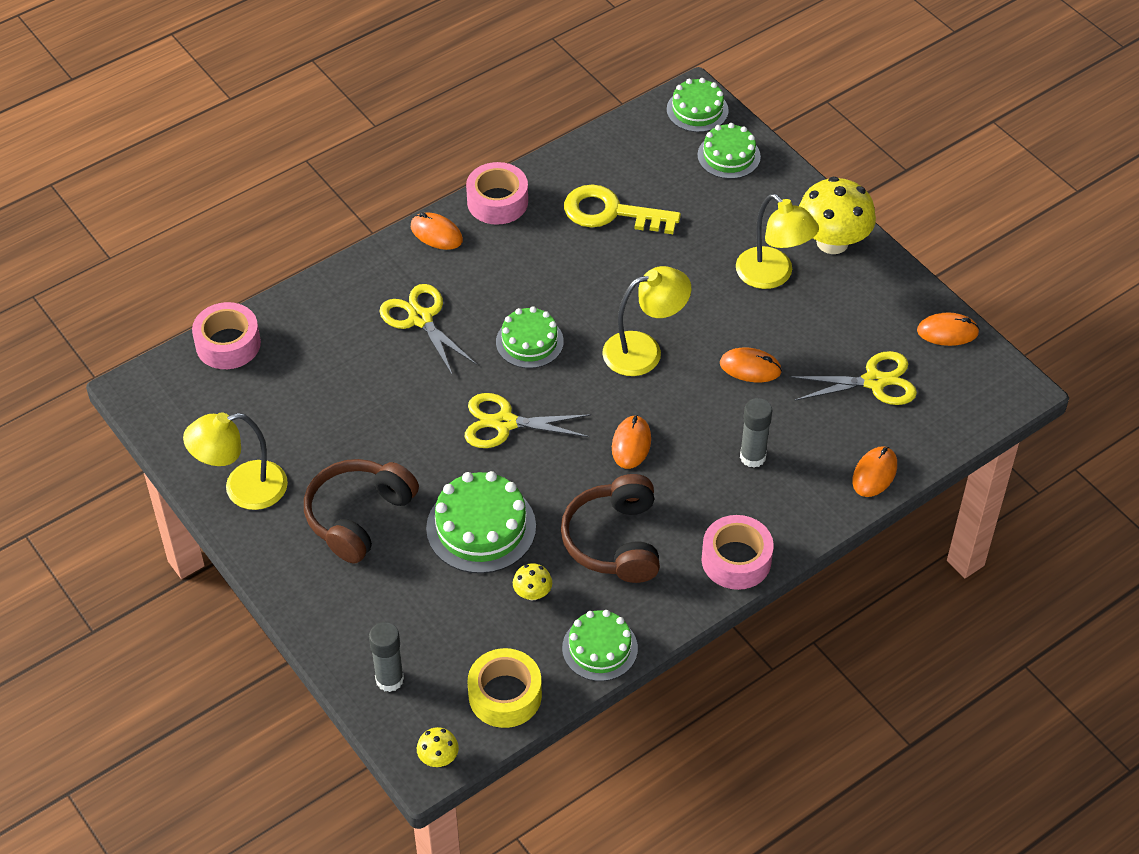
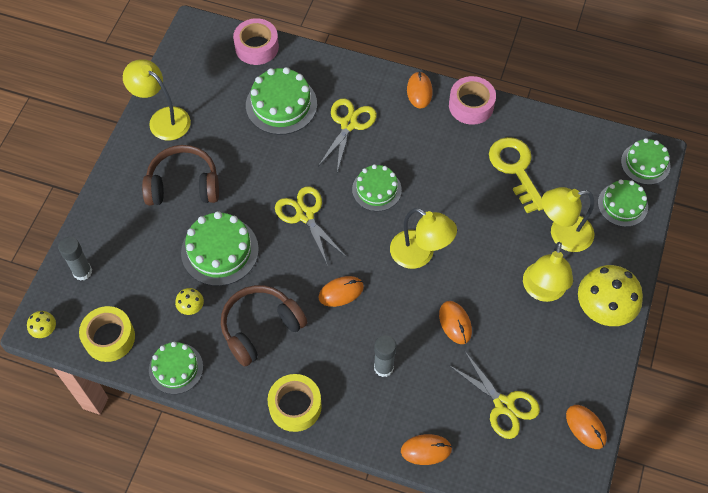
camera: 55 degrees right, 10 degrees up
(334, 365) = (281, 104): none -> green cake
(722, 222) = (562, 235): none -> yellow lamp
(736, 560) = (295, 406): pink tape -> yellow tape

